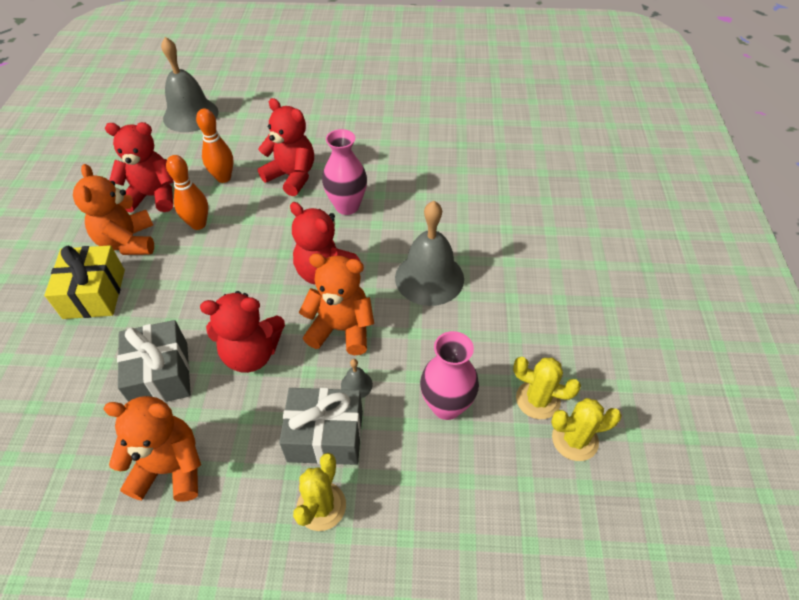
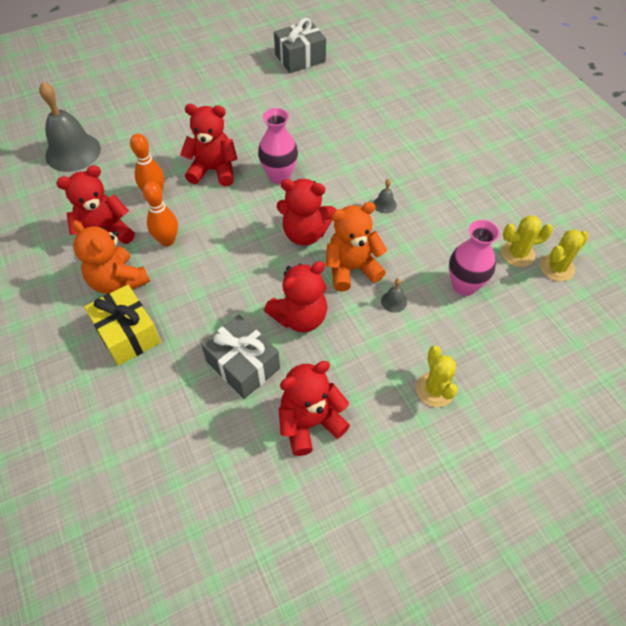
camera: 30 degrees left, 5 degrees up
(171, 468) = (310, 422): orange teddy bear -> red teddy bear
(325, 436) = (400, 345): grey gift -> grey gift (300, 58)
(429, 278) = (384, 204): grey bell -> grey bell, size x0.40

